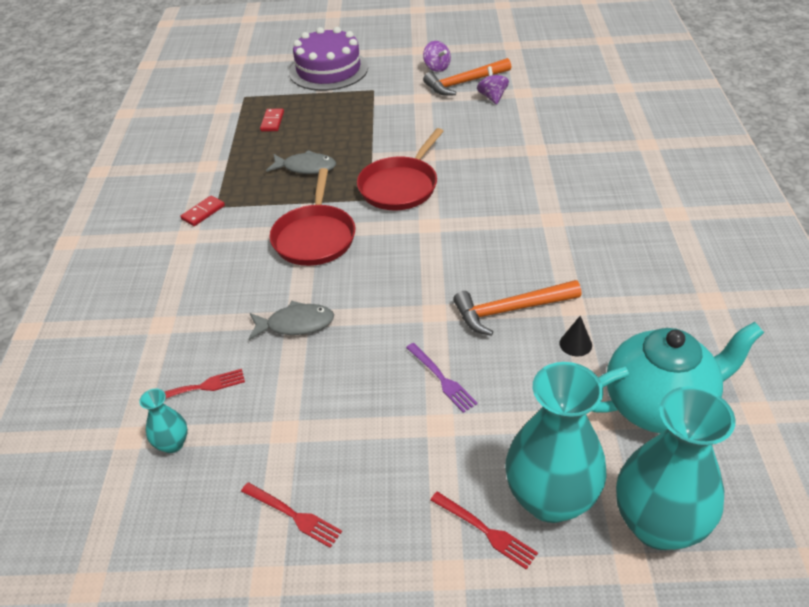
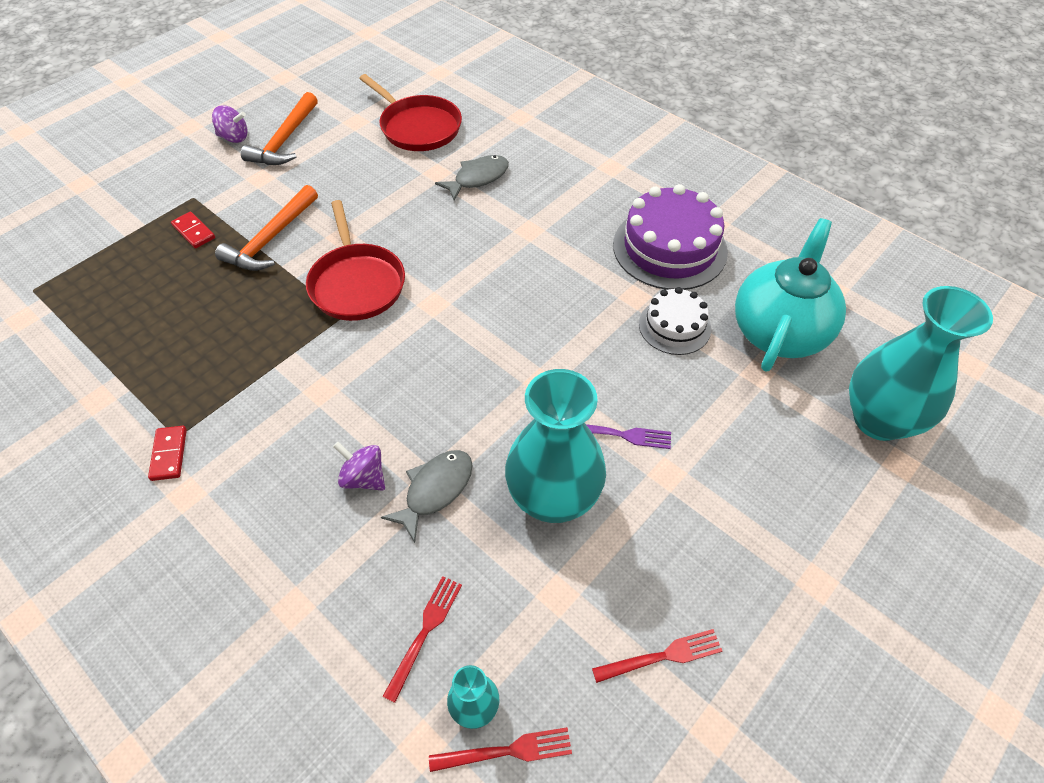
camera: 50 degrees left, 10 degrees up
(272, 121) = (114, 299): red domino -> red domino (193, 232)
(306, 167) = (228, 326): grey fish -> grey fish (478, 178)
(315, 237) = (338, 392): red pan -> red pan (418, 127)
(328, 70) = (106, 201): purple cake -> purple cake (669, 248)
(486, 531) = (798, 526): red fork -> red fork (507, 750)
(492, 97) = (332, 141): purple spinning top -> purple spinning top (364, 477)
(510, 310) = (596, 334): orange hammer -> orange hammer (271, 239)
(550, 499) = (804, 462): turquoise vase -> turquoise vase (553, 498)
(575, 344) = (674, 326): black cone -> white cake

